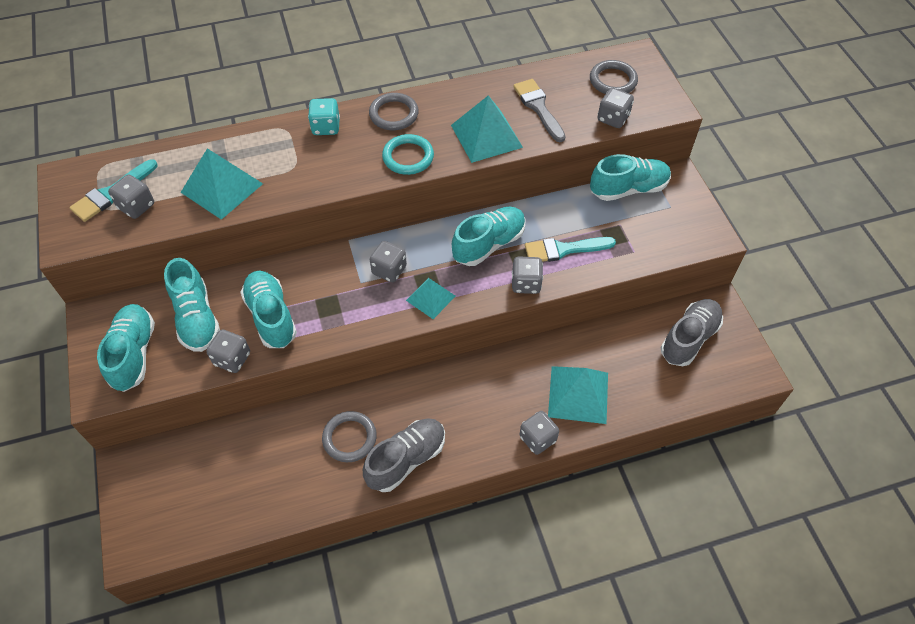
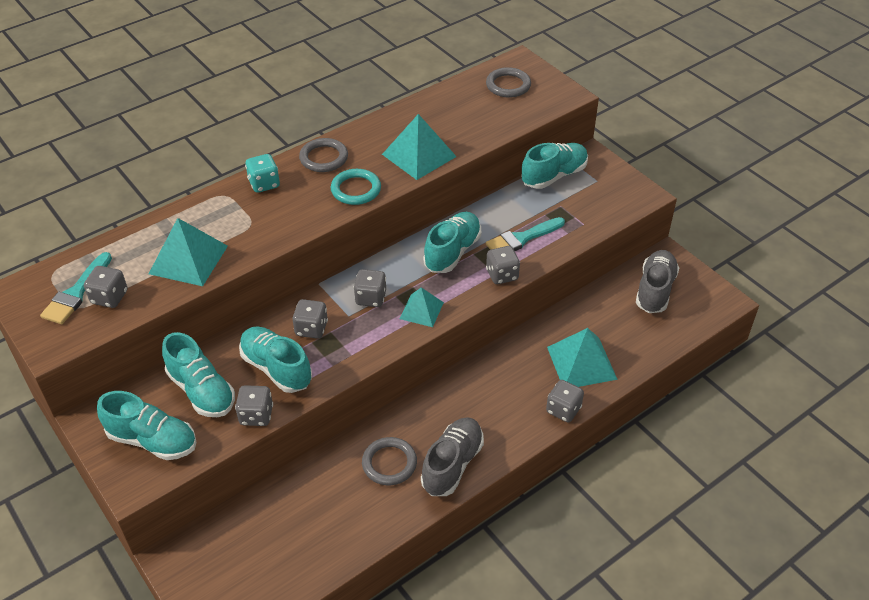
camera: 20 degrees left, 10 degrees down
(134, 354) = (152, 440): turquoise shoe -> turquoise shoe turned 135 degrees clockwise
(538, 108) = (454, 122): grey brush -> none
(613, 118) = (523, 115): grey dice -> grey dice (311, 329)

